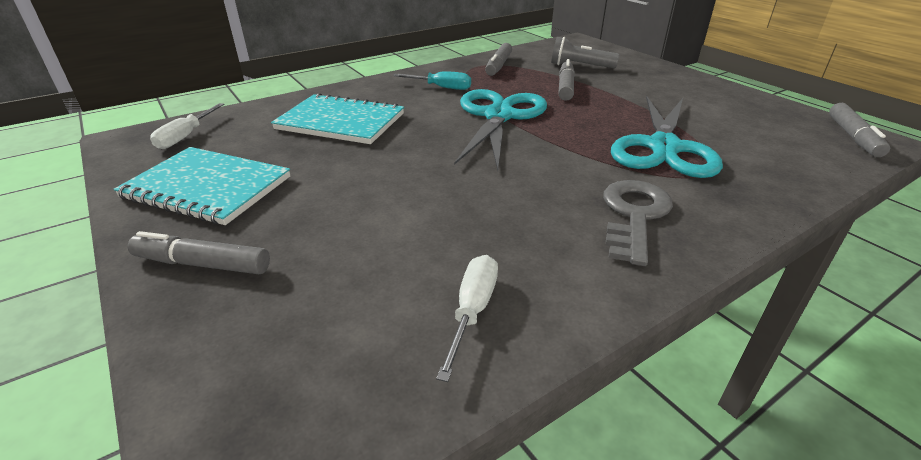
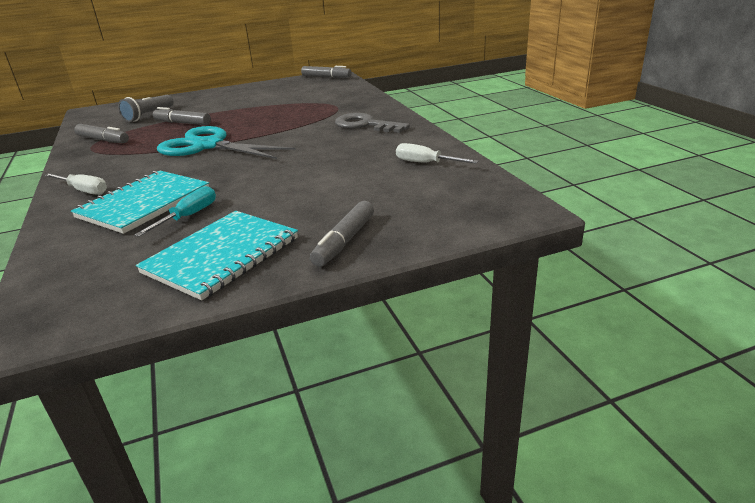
camera: 75 degrees left, 5 degrees down
(185, 136) = (78, 286): white screwdriver -> white screwdriver (84, 191)
(442, 87) = (121, 162): turquoise screwdriver -> turquoise screwdriver (188, 216)
(664, 147) = (301, 110): turquoise scissors -> none

